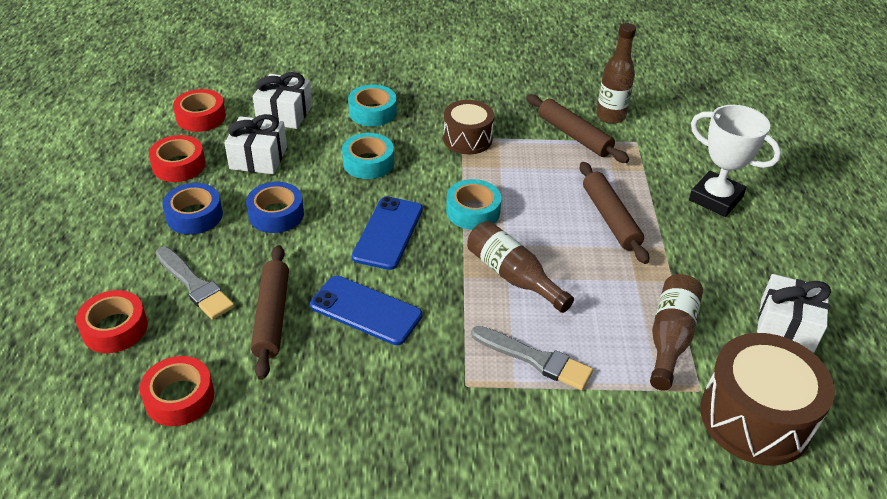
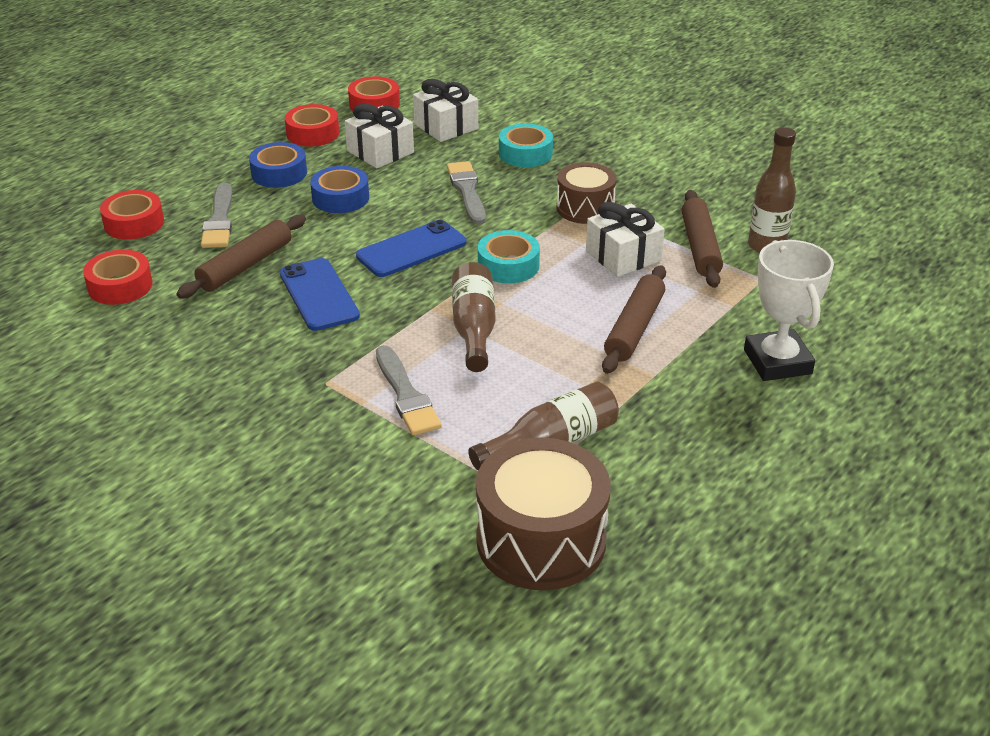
camera: 40 degrees right, 5 degrees down
(368, 163) = (467, 191): turquoise tape -> grey brush
(786, 325) = (688, 495): white gift -> white gift (623, 256)

